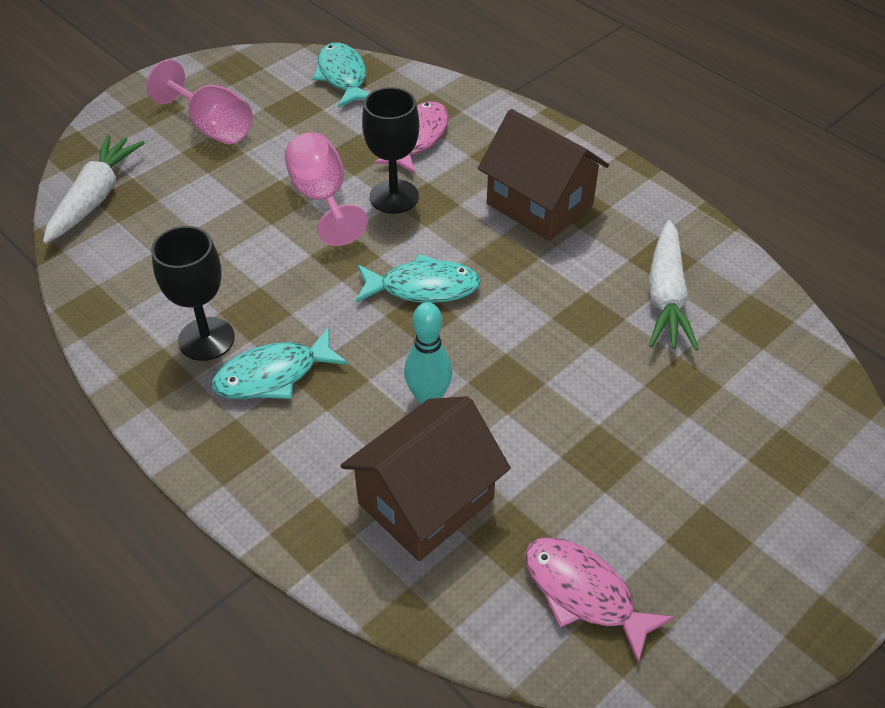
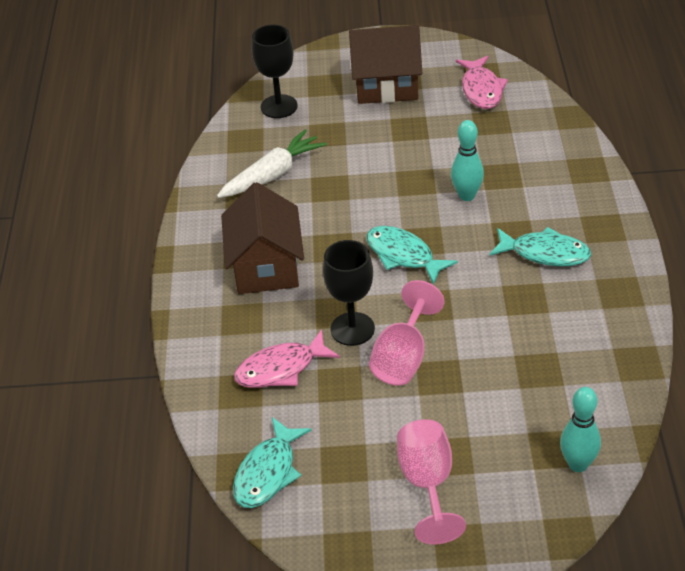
camera: 135 degrees left, 5 degrees down
(95, 197) = (578, 464): white carrot -> turquoise bowling pin
(206, 339) = (570, 297): black goblet -> black goblet (279, 106)
(426, 501) = (517, 153): brown house -> brown house (386, 86)

